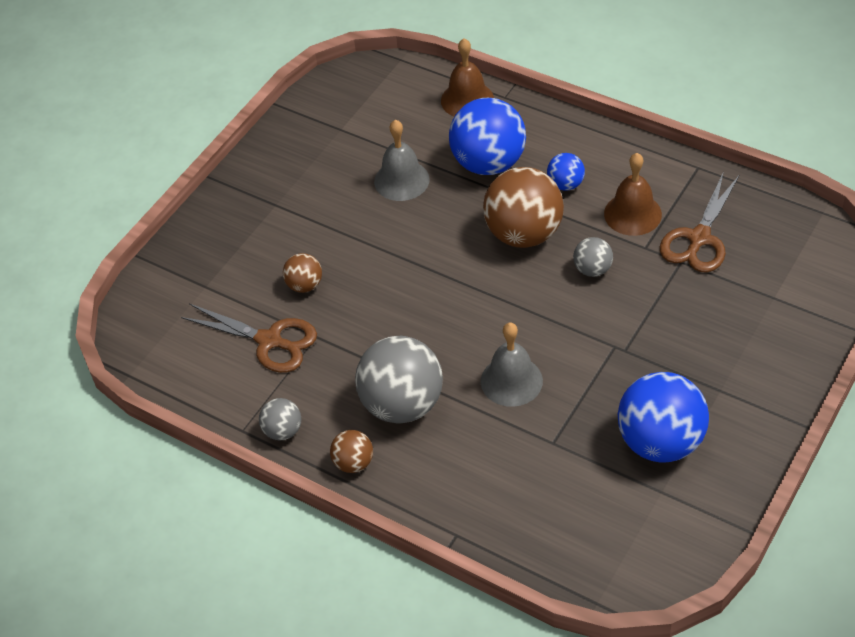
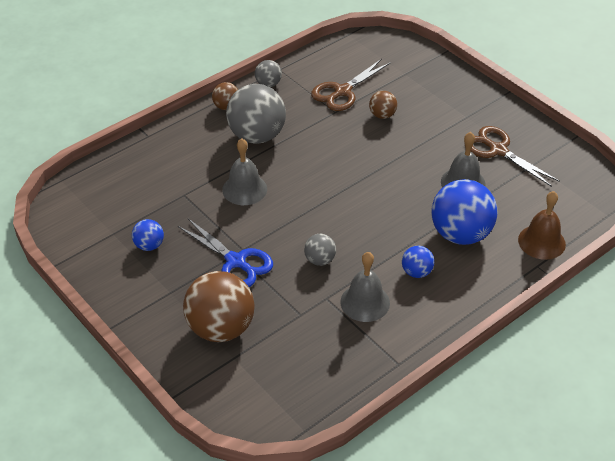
camera: 105 degrees right, 5 degrees down
(523, 234) = (375, 233): brown ball -> brown ball (221, 328)
(632, 214) = (365, 302): brown bell -> grey bell
(637, 345) = (236, 261): none -> blue scissors
(660, 442) = (149, 245): blue ball -> blue ball, size x0.49
(699, 238) = (318, 334): brown scissors -> brown scissors (498, 150)

